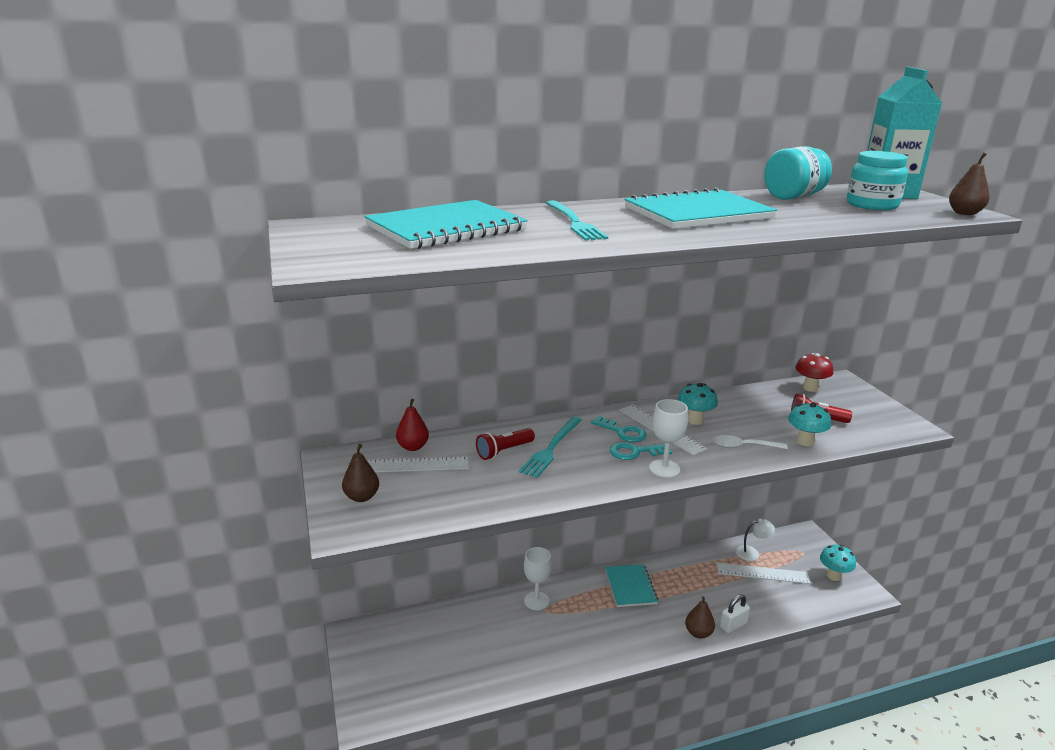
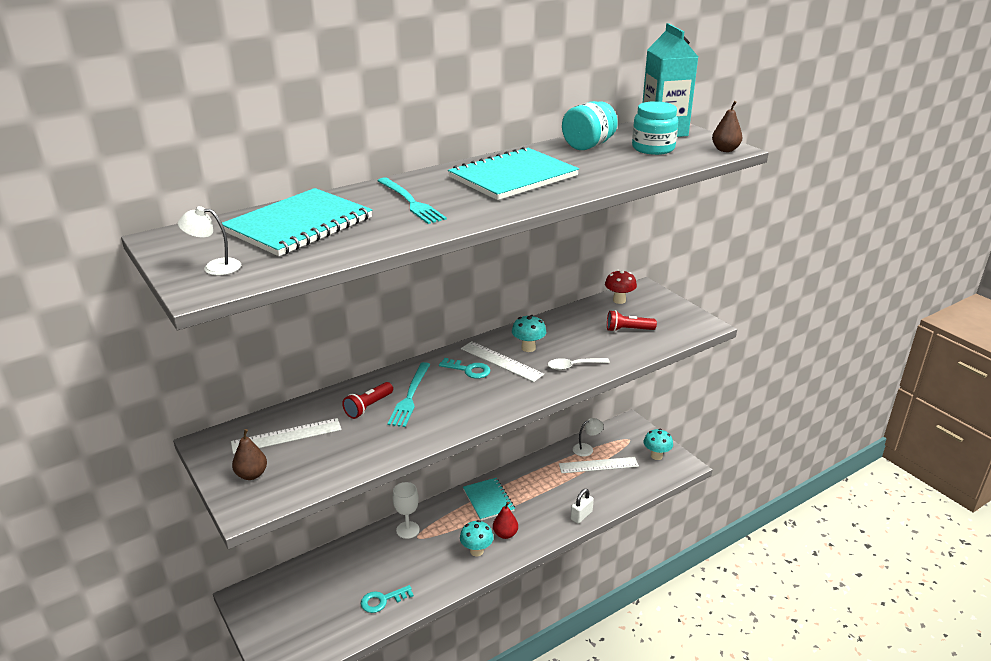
camera: 15 degrees left, 5 degrees up
(340, 251) = (215, 267): none -> white lamp
(413, 447) = (282, 417): red pear -> red pear (505, 534)
(635, 452) = (484, 387): turquoise key -> turquoise key (382, 600)
(664, 468) = (512, 399): white goblet -> none
(698, 633) = (554, 528): brown pear -> none
(805, 441) = (622, 353): turquoise mushroom -> turquoise mushroom (476, 551)

